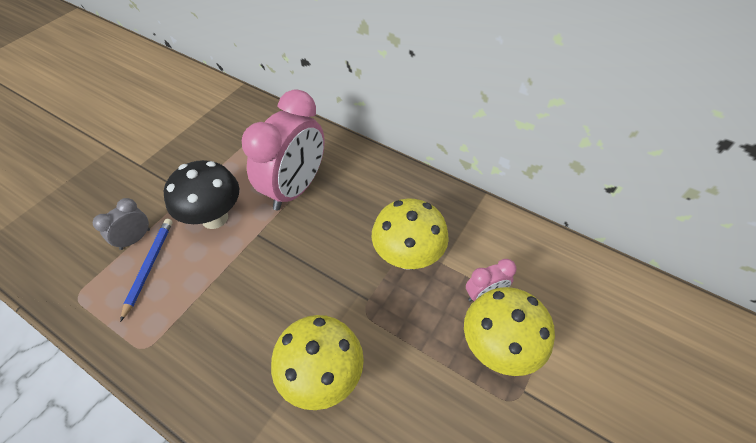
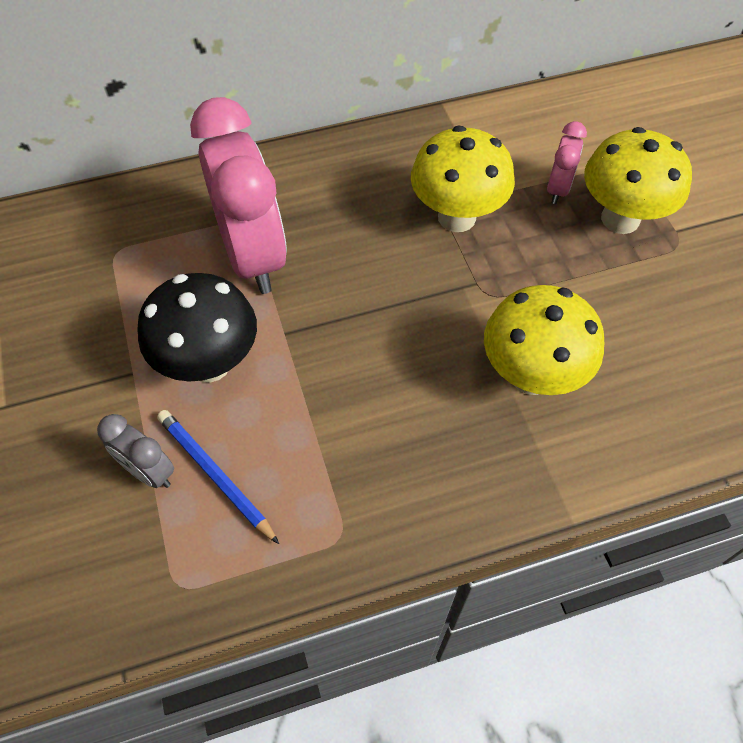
camera: 50 degrees left, 5 degrees up
(135, 239) = (148, 471): grey clock -> grey clock turned 45 degrees counterclockwise

